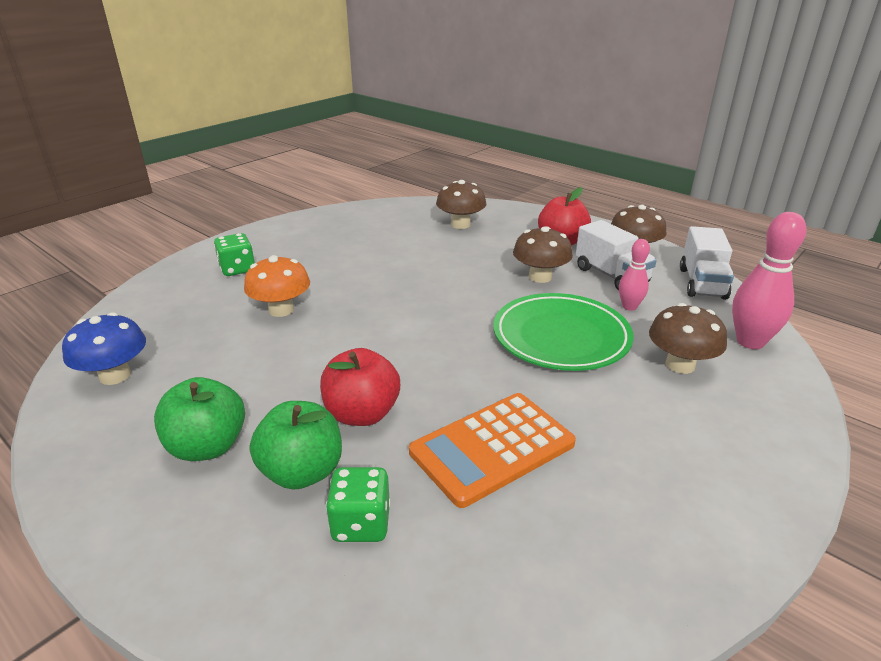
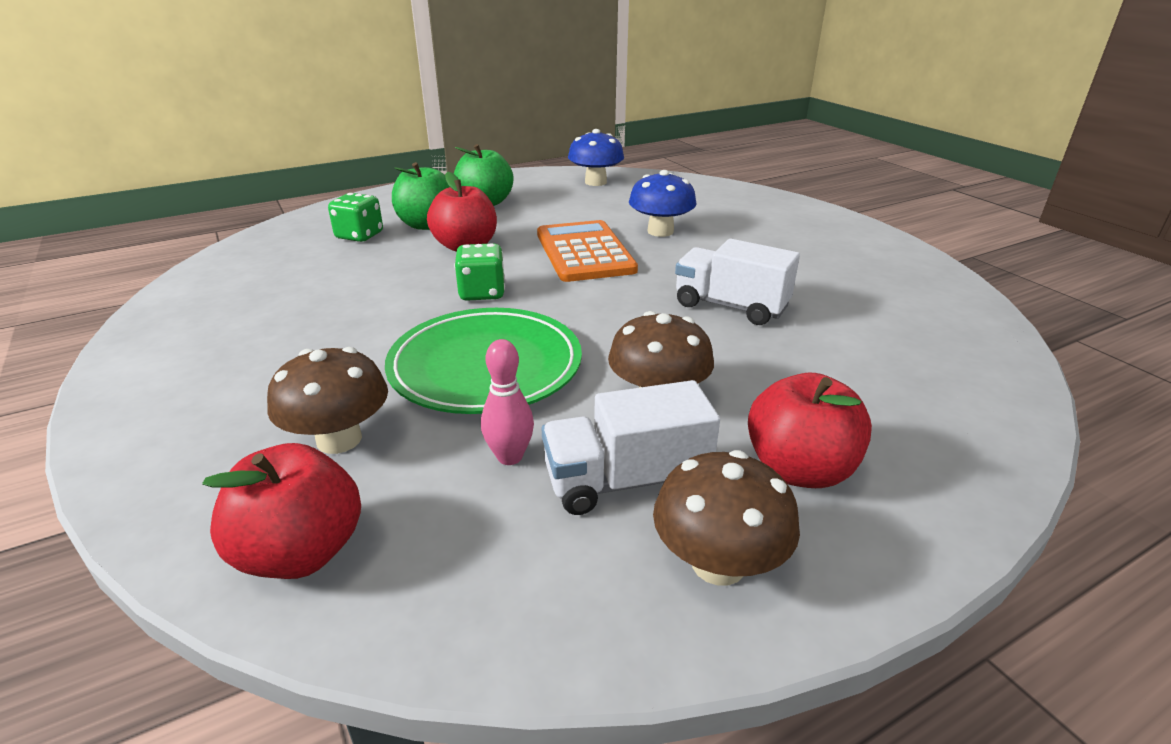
camera: 110 degrees right, 0 degrees up
(237, 269) = (762, 219): green dice -> green dice (482, 293)
(281, 310) = (660, 231): orange mushroom -> blue mushroom
(460, 224) = (897, 372): brown mushroom -> none
(492, 448) = (365, 286): orange calculator -> orange calculator (584, 252)
(702, 283) = (522, 611): white truck -> white truck (730, 306)
(750, 342) = (301, 552): pink bowling pin -> red apple

